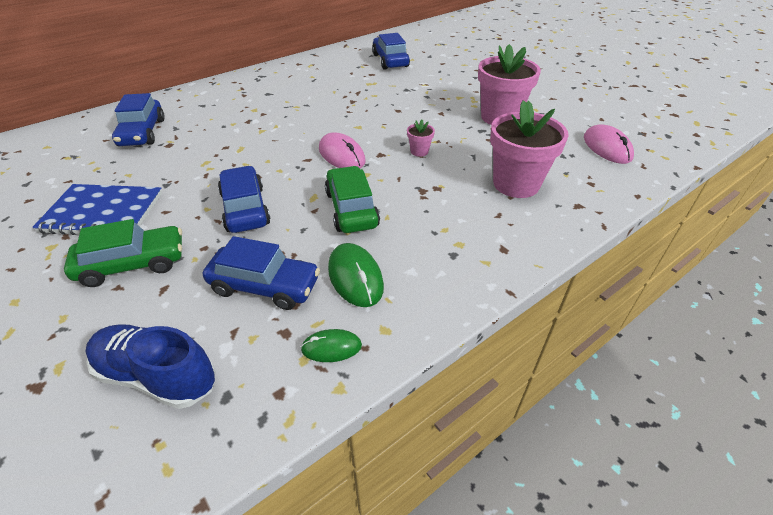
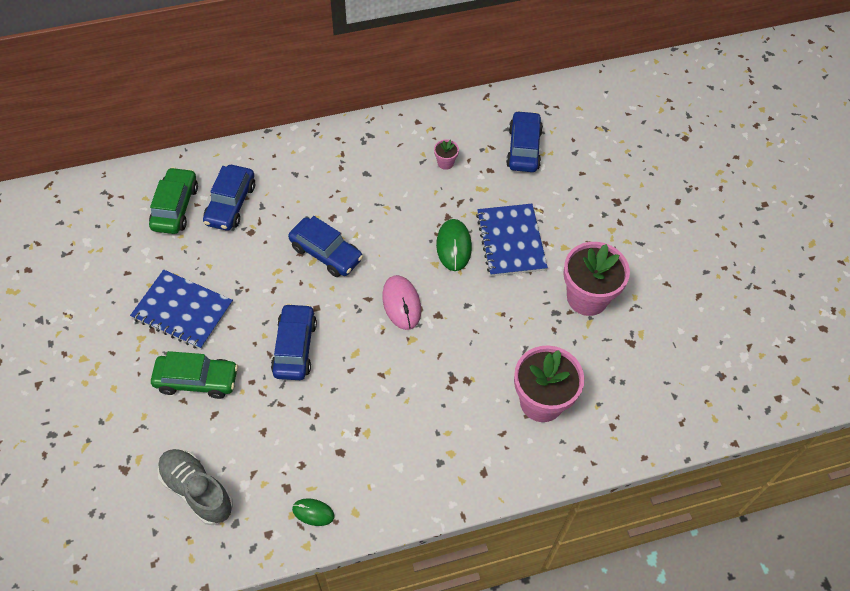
camera: 20 degrees right, 15 degrees up
(157, 376) = (197, 490): blue shoe -> grey shoe
(265, 286) = (285, 439): blue car -> blue car (326, 253)
(351, 209) = (381, 380): green car -> green car (175, 207)
(355, 277) = (354, 456): green mouse -> green mouse (454, 246)
(414, 102) = (511, 241): none -> blue notebook
(419, 151) = (476, 324): pink flower pot -> pink flower pot (445, 163)
(607, 147) = (665, 384): pink mouse -> none

